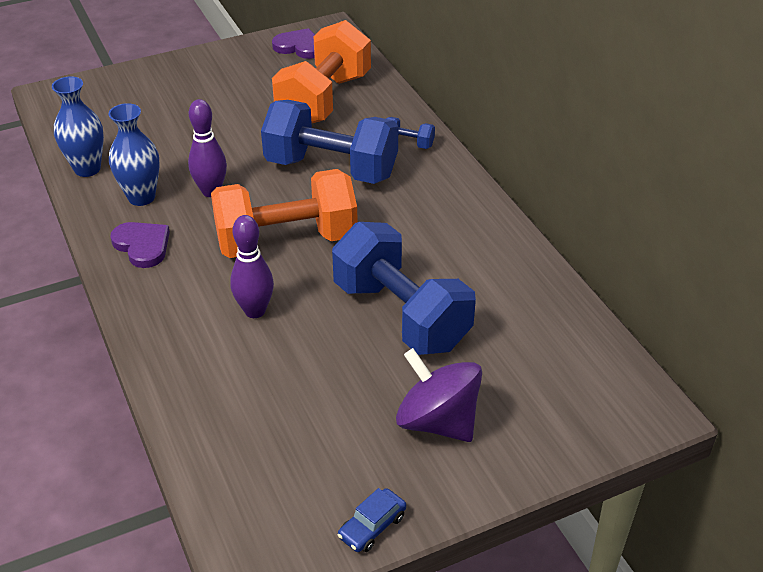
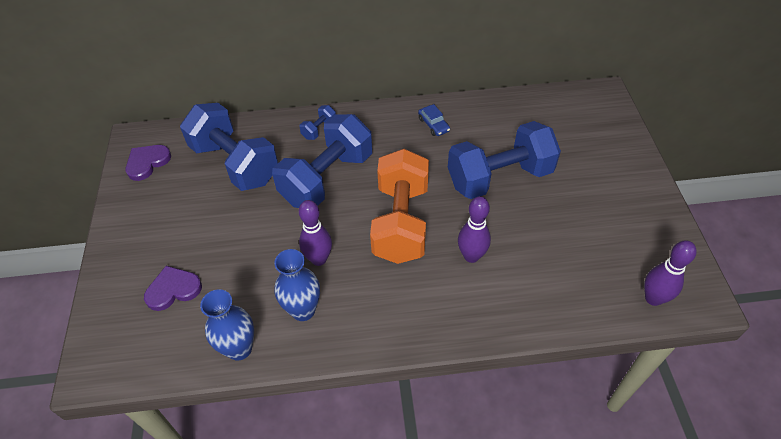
camera: 70 degrees left, 10 degrees up
(142, 246) = (369, 318): purple heart -> purple heart (173, 289)
(239, 506) = (653, 298): none -> purple bowling pin
(324, 100) = (235, 163): orange dumbbell -> blue dumbbell
(372, 526) = (674, 233): blue car -> blue car (433, 125)
(437, 421) = (596, 183): purple spinning top -> none

